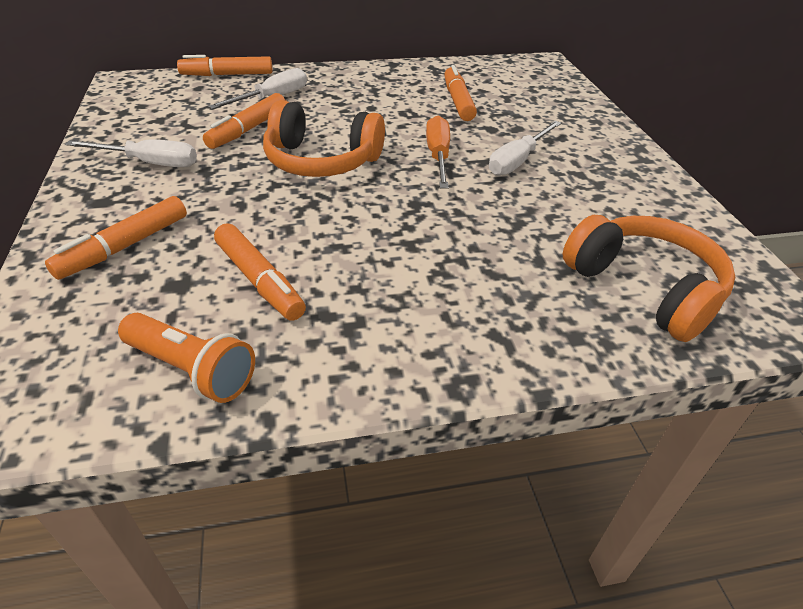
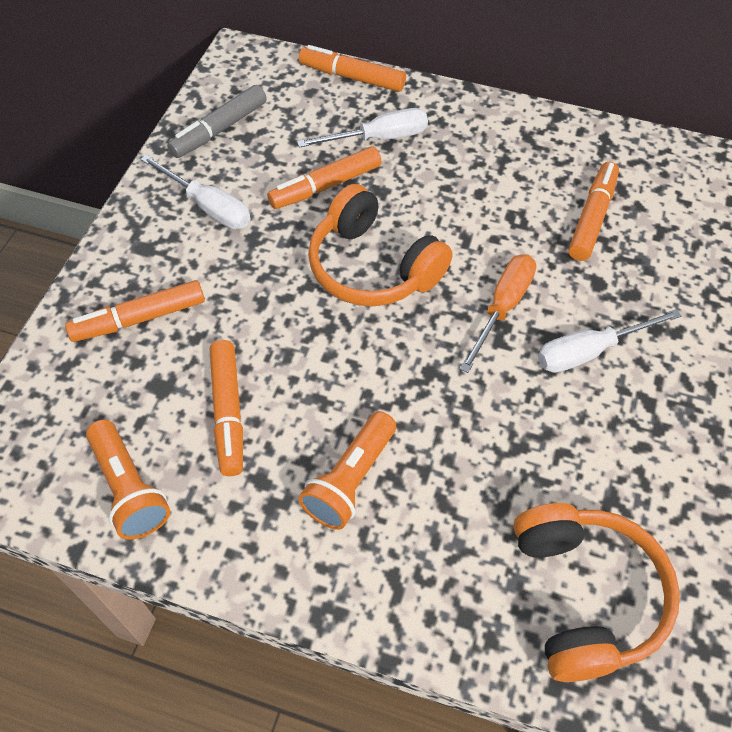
camera: 30 degrees right, 15 degrees up
(131, 121) = (219, 130): none -> grey marker
(406, 286) = (350, 480): none -> orange flashlight

